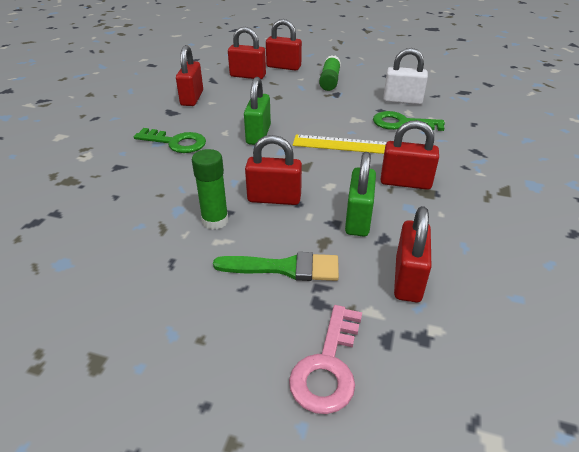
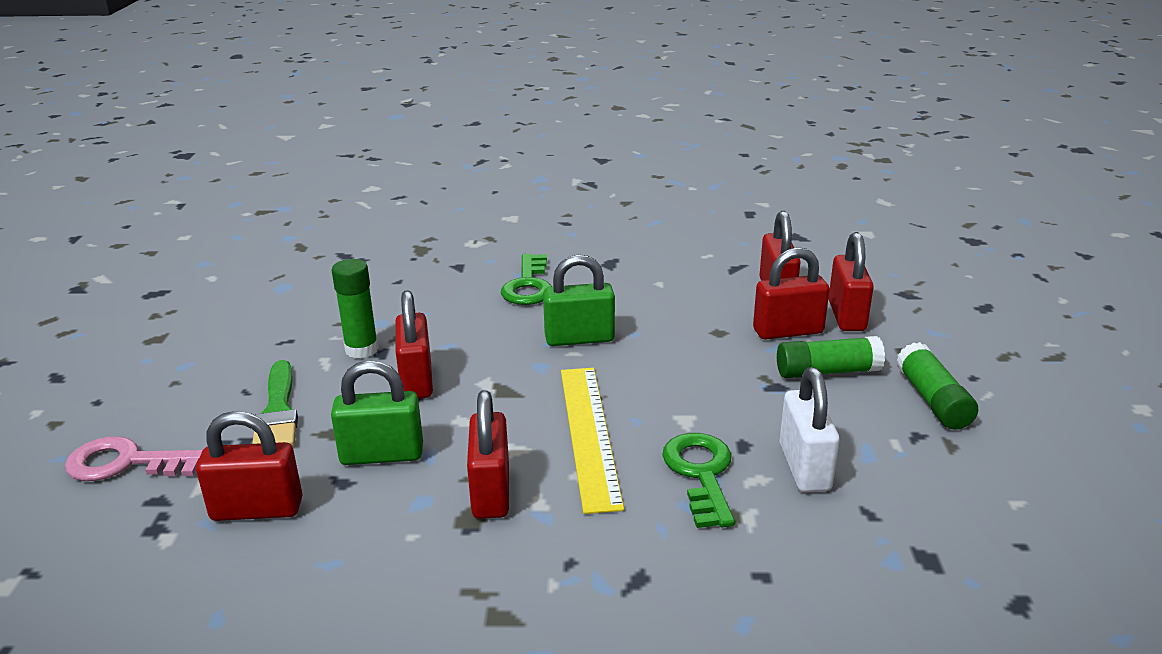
camera: 75 degrees right, 10 degrees down
(192, 98) = (661, 267): red padlock -> red padlock (788, 331)
(361, 67) = (932, 400): none -> green glue stick

